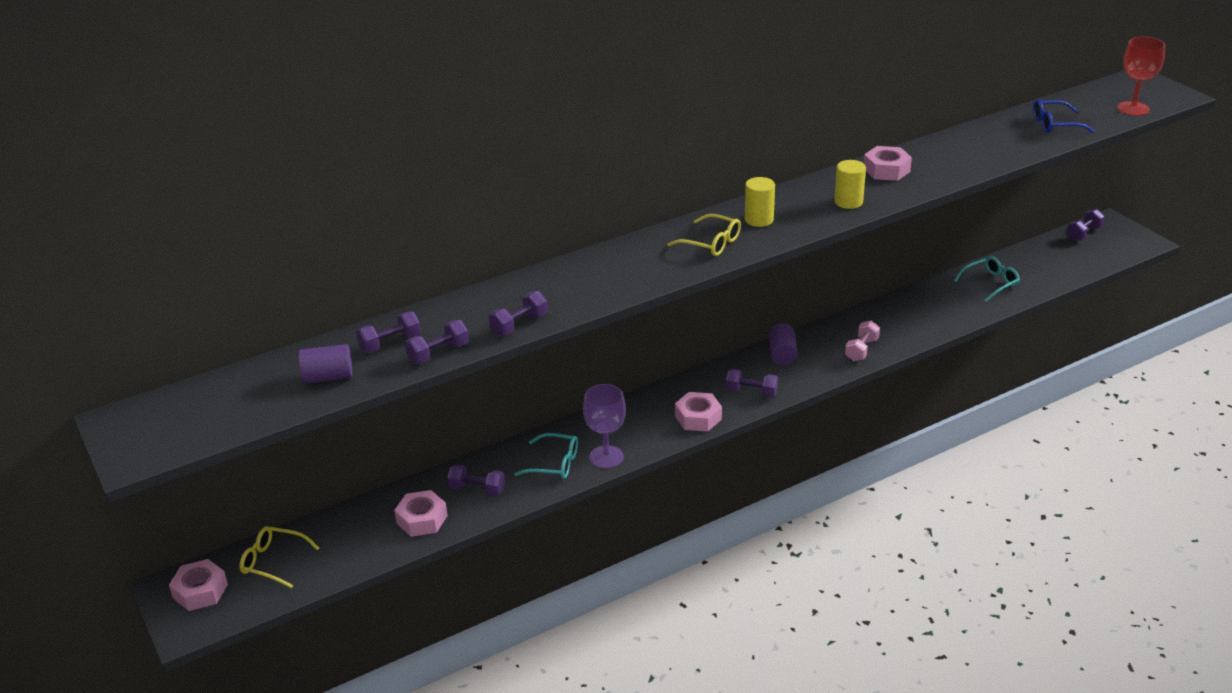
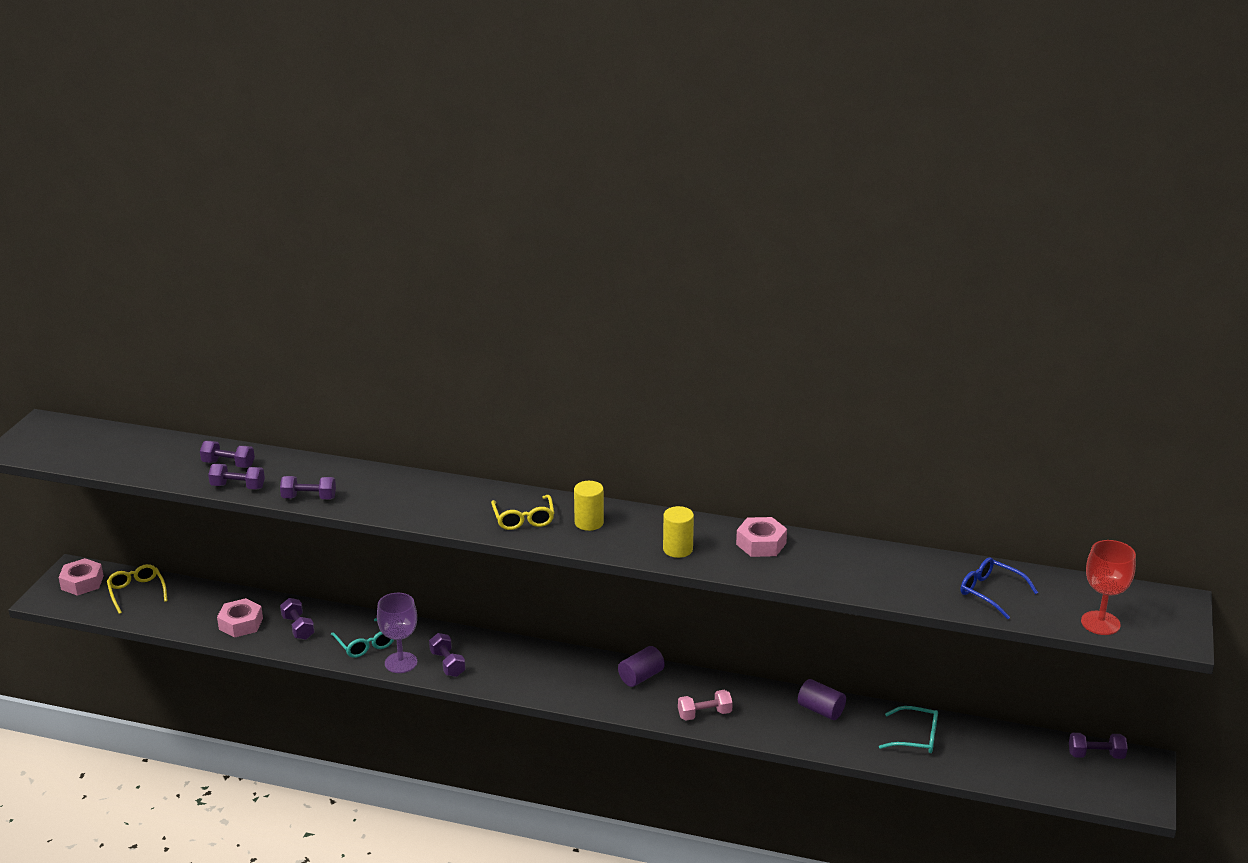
camera: 45 degrees right, 5 degrees down
(328, 377) = (165, 464): purple cylinder -> purple cylinder (821, 710)
(698, 417) = (502, 679): pink nut -> none
(751, 392) = (568, 687): purple dumbbell -> purple dumbbell (447, 664)

